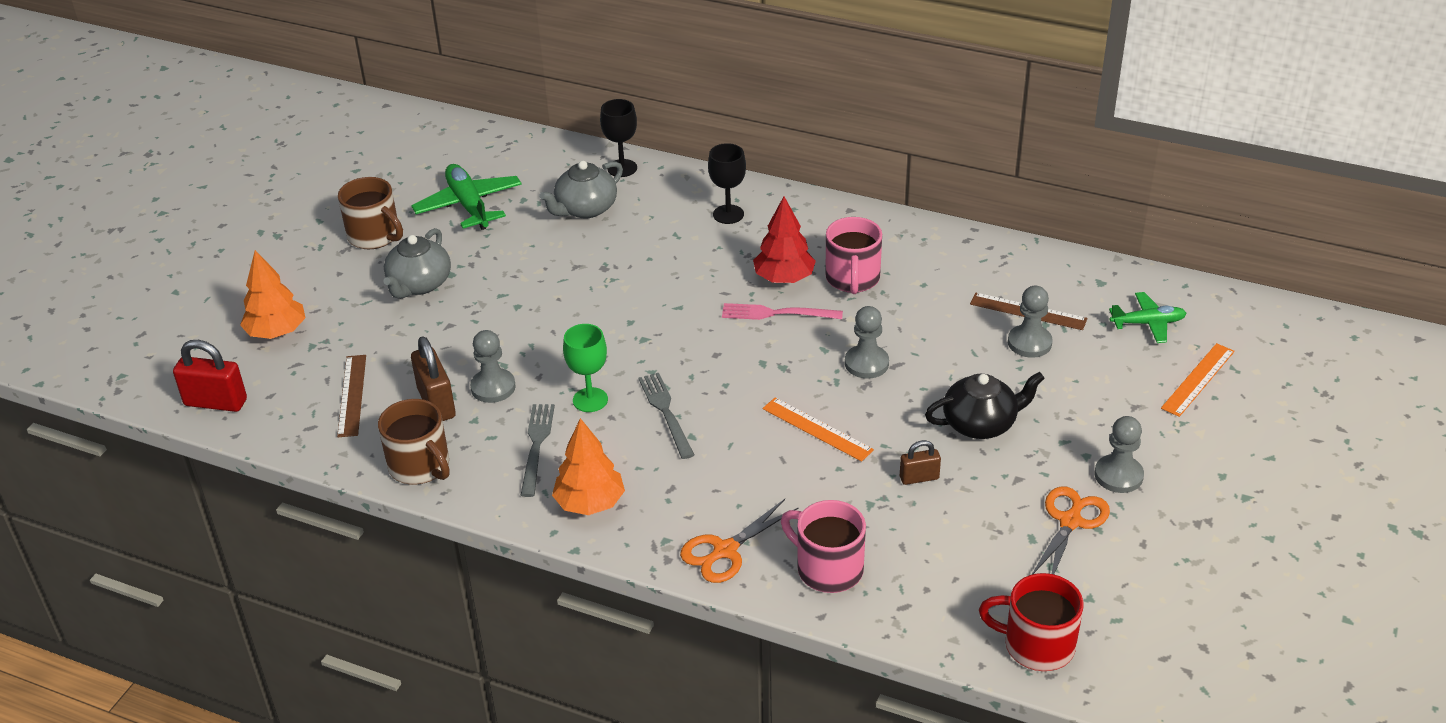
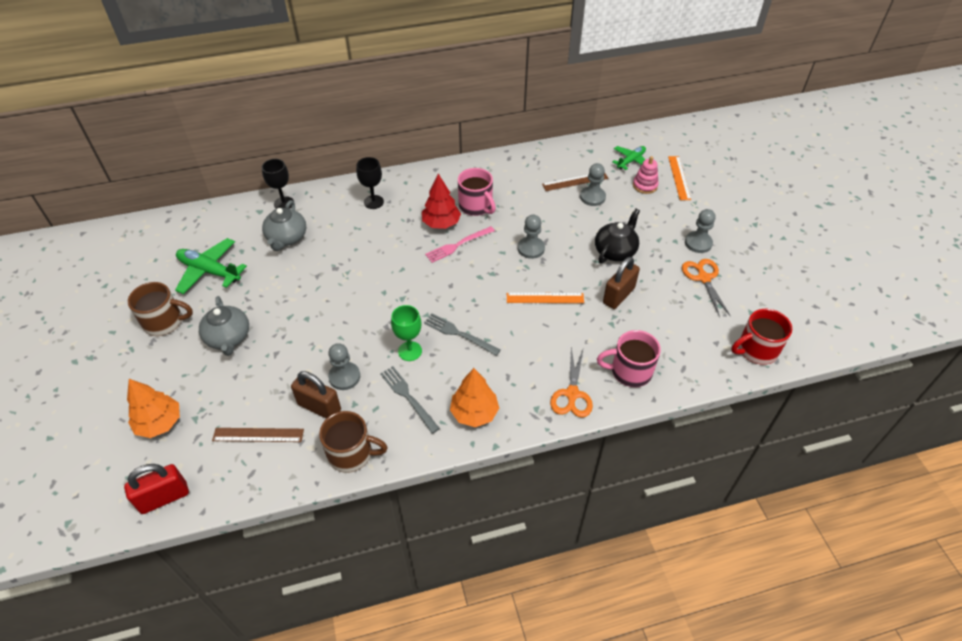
camera: 40 degrees left, 10 degrees up
(352, 395) = (258, 435): brown ruler -> brown ruler turned 45 degrees counterclockwise
(919, 478) = (618, 296): brown padlock -> brown padlock, size x1.70
(1129, 365) = (645, 185): none -> pink stacking toy

